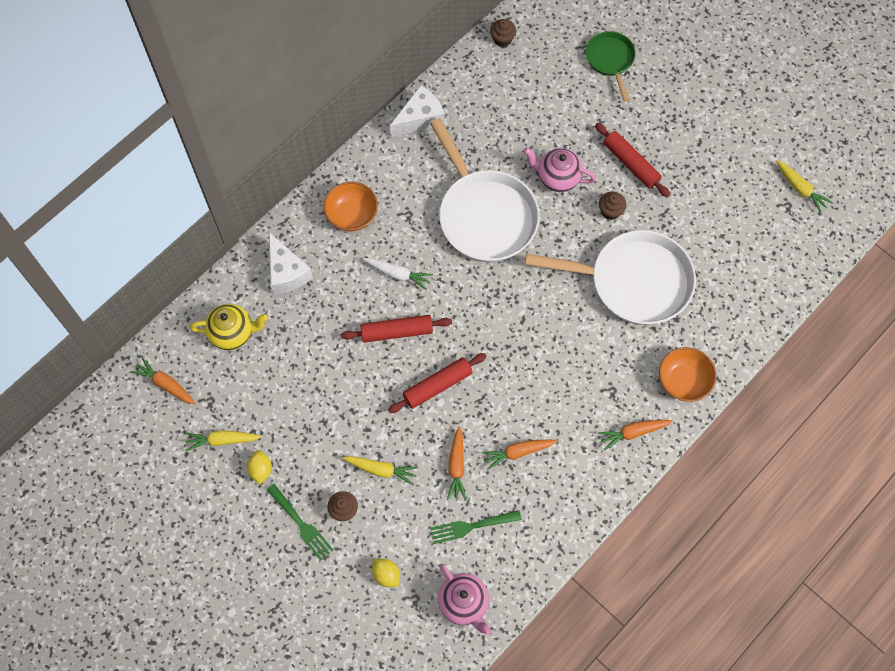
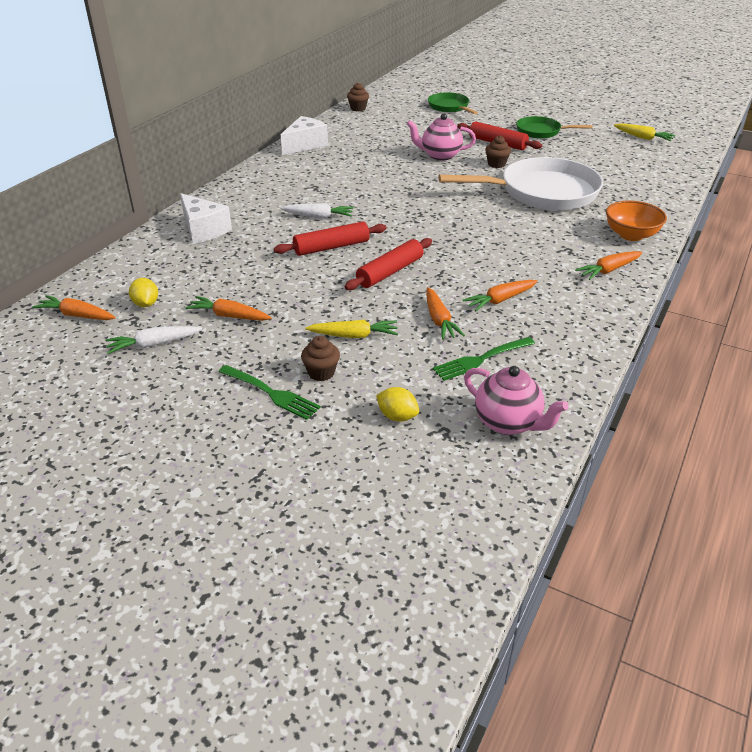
camera: 15 degrees left, 30 degrees down
(222, 440) = (154, 344): yellow carrot -> white carrot
(233, 333) = (152, 271): yellow teapot -> none
(261, 469) = (207, 359): yellow lemon -> yellow lemon (146, 304)
(287, 417) = (229, 316): none -> orange carrot
(352, 215) = (260, 193): orange bowl -> none
(484, 215) = (386, 179): white pan -> none
(691, 147) = (541, 132): none -> green pan

